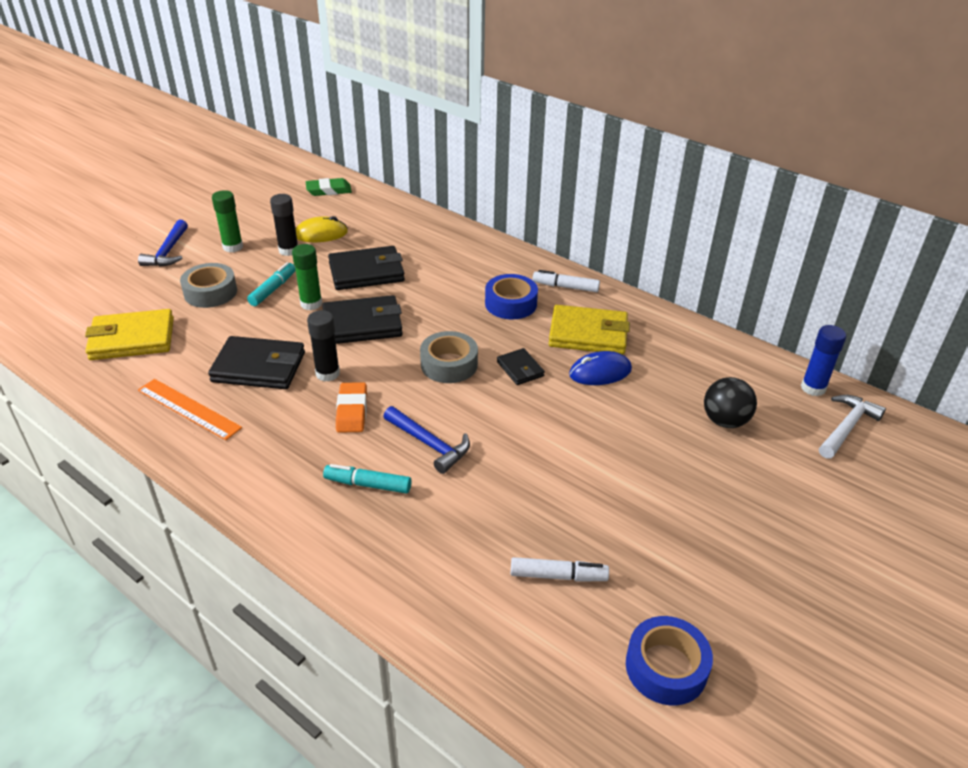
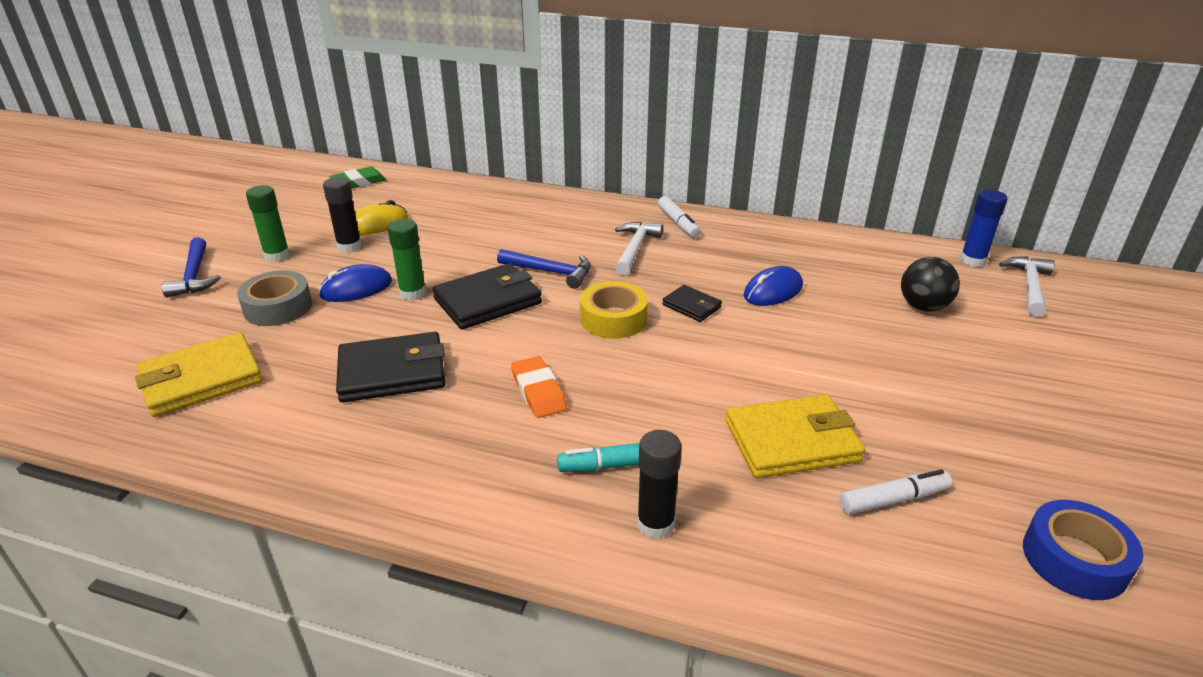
camera: 20 degrees left, 5 degrees down
(189, 409) = (329, 440): orange ruler -> none
(273, 289) = (356, 288): turquoise marker -> blue mouse
(327, 373) = (482, 359): black glue stick -> black glue stick (655, 524)
(366, 272) = (456, 250): black wallet -> none
(430, 444) = (652, 403): blue hammer -> blue hammer (551, 272)
(449, 364) = (613, 319): grey tape -> yellow tape
(510, 304) = (635, 249): blue tape -> white hammer
(565, 287) = (678, 223): white marker -> white marker turned 105 degrees counterclockwise
(588, 334) = (733, 259): yellow wallet -> yellow wallet (791, 441)

